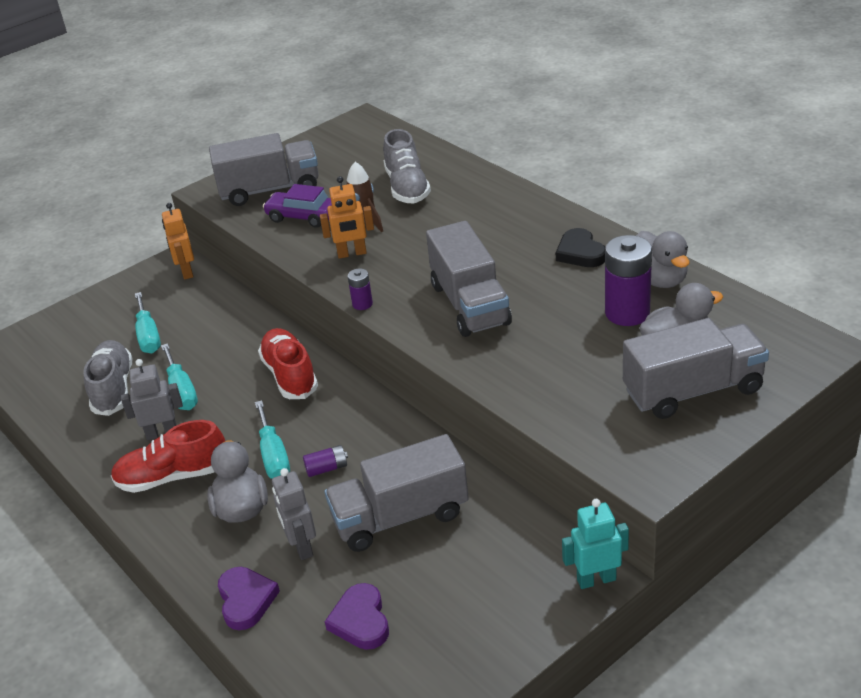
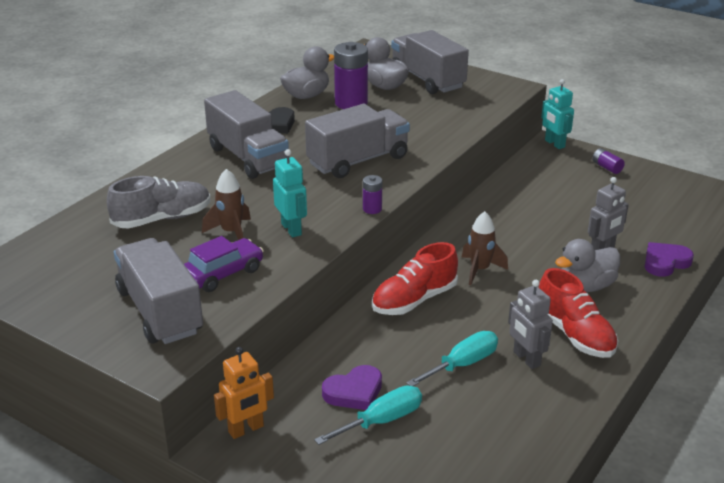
camera: 110 degrees left, 5 degrees down
(113, 389) = (479, 418): grey shoe -> none
(274, 456) = (520, 284): turquoise screwdriver -> none
(302, 217) = (222, 274): purple car -> purple car turned 135 degrees counterclockwise
(315, 430) = (480, 270): none -> brown rocket
(327, 468) = (519, 255): purple battery -> purple battery (607, 167)
(352, 254) = (291, 229): orange robot -> turquoise robot
(361, 621) = (644, 214): purple heart -> purple heart (354, 392)
(400, 517) = (548, 214): grey truck -> grey truck (248, 157)

